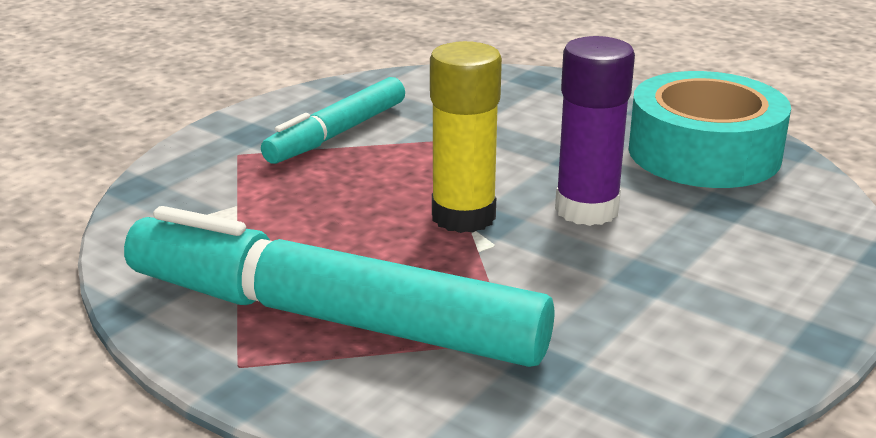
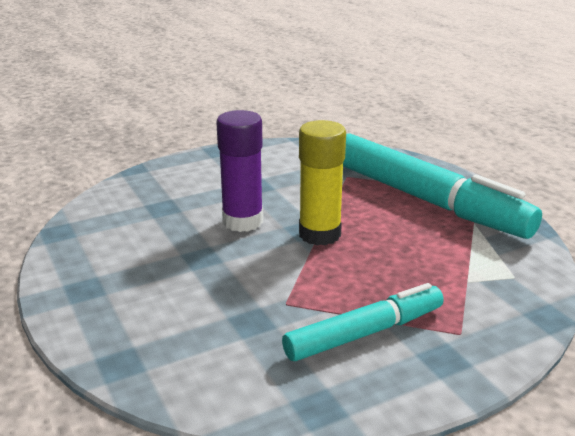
camera: 155 degrees left, 0 degrees up
(704, 153) = (115, 240): turquoise tape -> none

